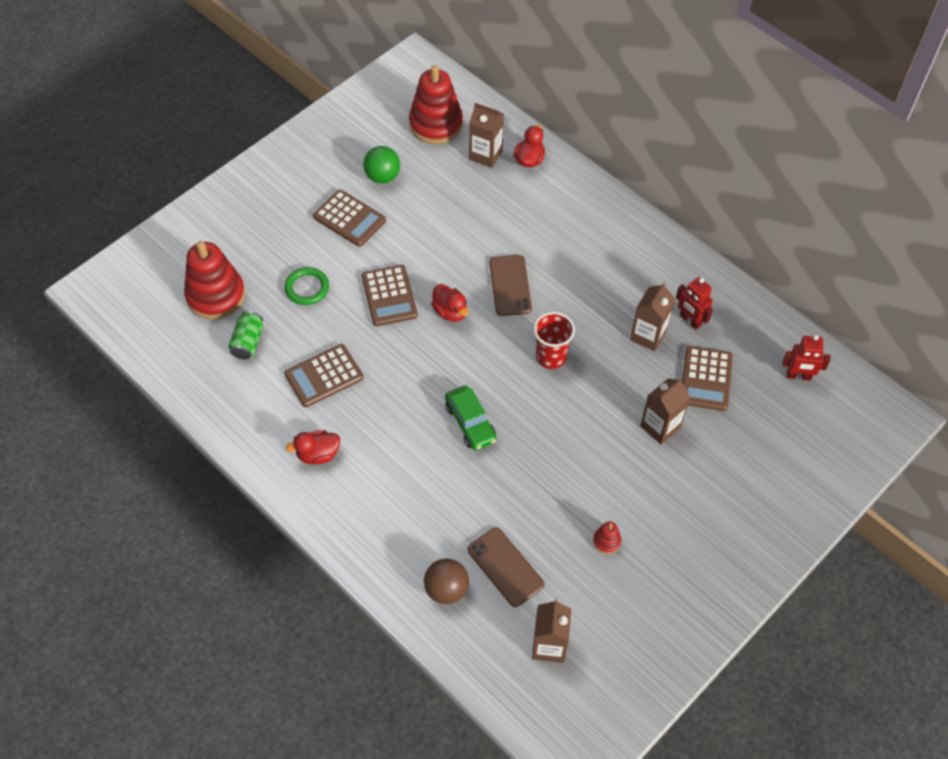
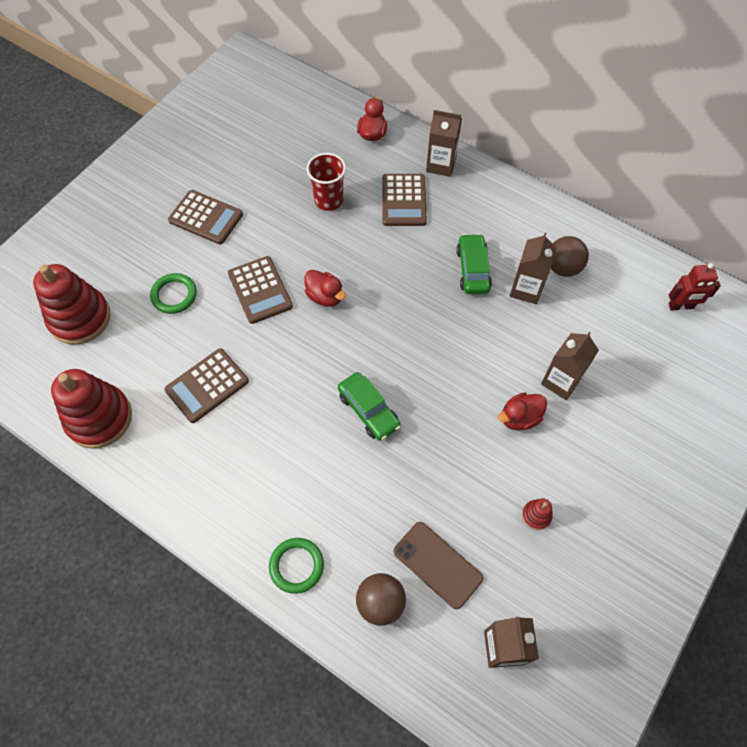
camera: 10 degrees left, 5 degrees up
(248, 342) = (121, 362): green can -> none
(318, 454) = (215, 473): red duck -> red duck (519, 418)
(377, 545) = (296, 566): none -> green ring
(382, 176) = (232, 171): green ball -> none
(436, 124) = (275, 113): red stacking toy -> red stacking toy (99, 418)
(485, 155) = (329, 135): brown carton -> brown carton (441, 165)
(510, 285) = (379, 260): brown phone -> none
(551, 356) = (435, 326): red cup -> red cup (328, 200)
(599, 308) = (473, 269): none -> green car
(690, 320) = (563, 267): red robot -> brown ball
(706, 379) = (593, 324): brown calculator -> brown calculator (403, 200)

